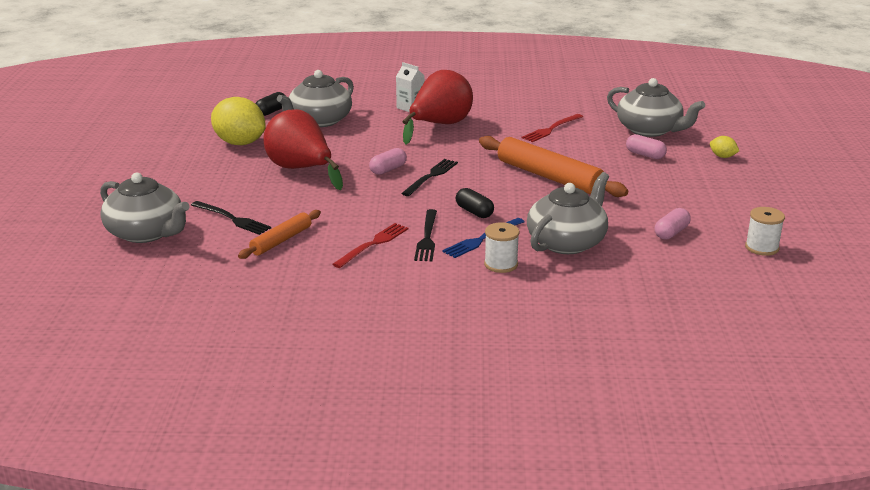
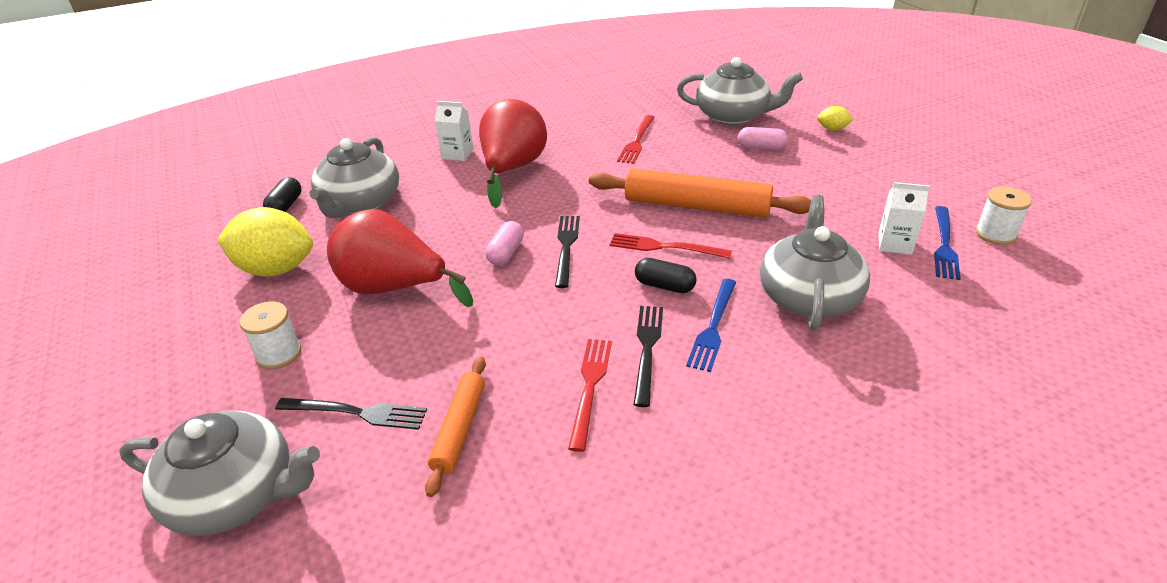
camera: 25 degrees left, 10 degrees up
(427, 238) = (647, 349): black fork -> black fork turned 150 degrees counterclockwise
(498, 193) = (664, 247): none -> red fork
(501, 264) = (773, 361): white spool -> white spool (278, 354)
(671, 233) = (895, 244): pink capsule -> white carton
(709, 243) = (944, 245): none -> blue fork

